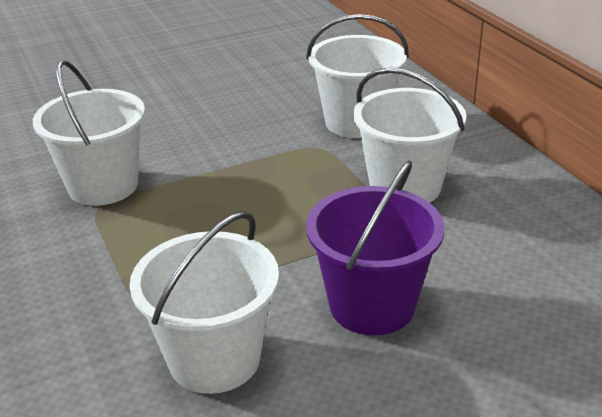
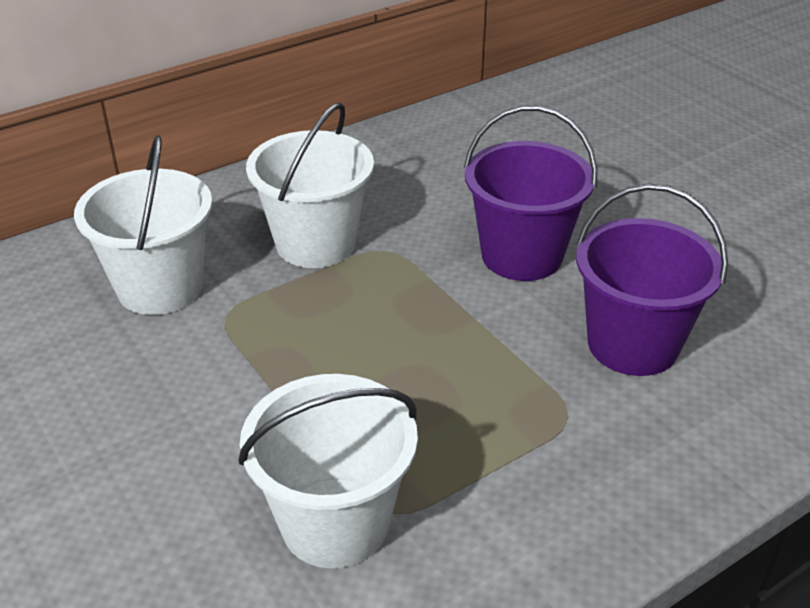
camera: 100 degrees left, 5 degrees up
(214, 359) = (633, 344): white bucket -> purple bucket

